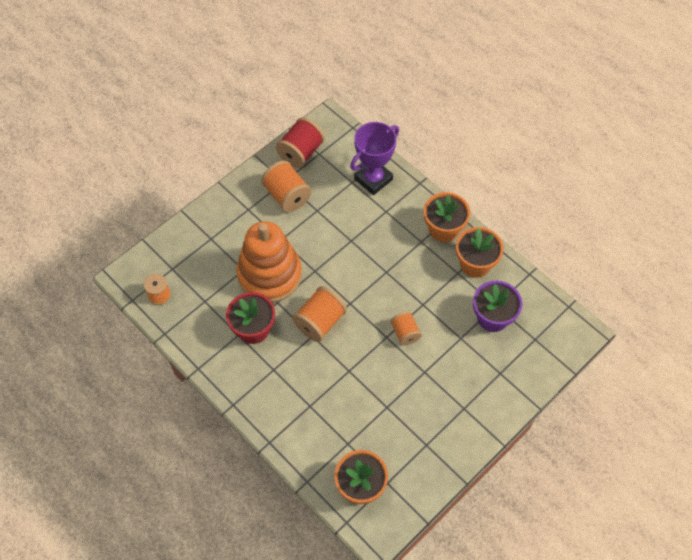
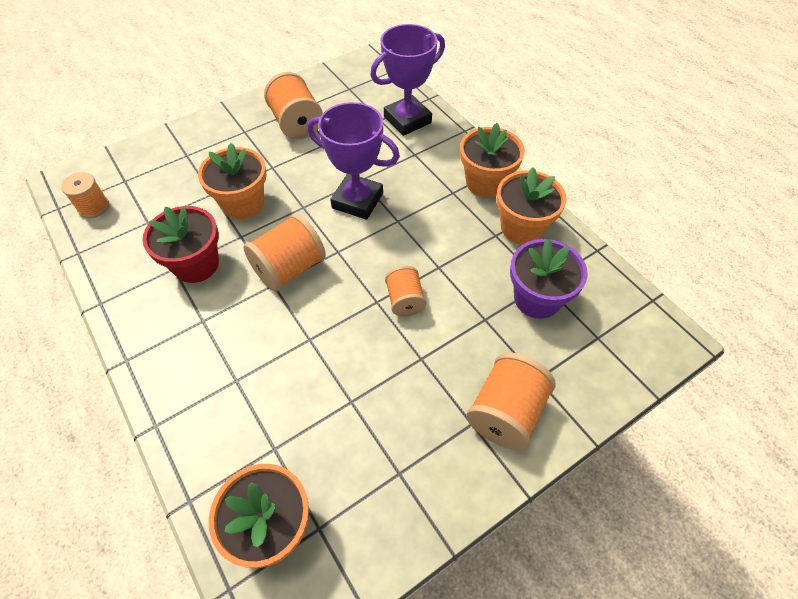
camera: 10 degrees right, 5 degrees down
(269, 275) = (243, 203): orange stacking toy -> orange flower pot
(301, 152) = (328, 85): red spool -> none
(353, 259) = (357, 201): none -> purple trophy
(483, 398) = (505, 412): none -> orange spool

